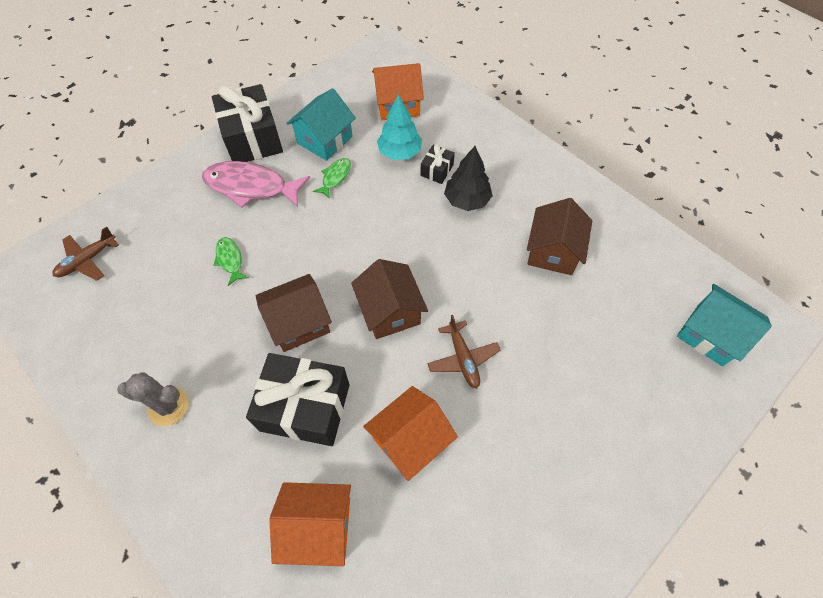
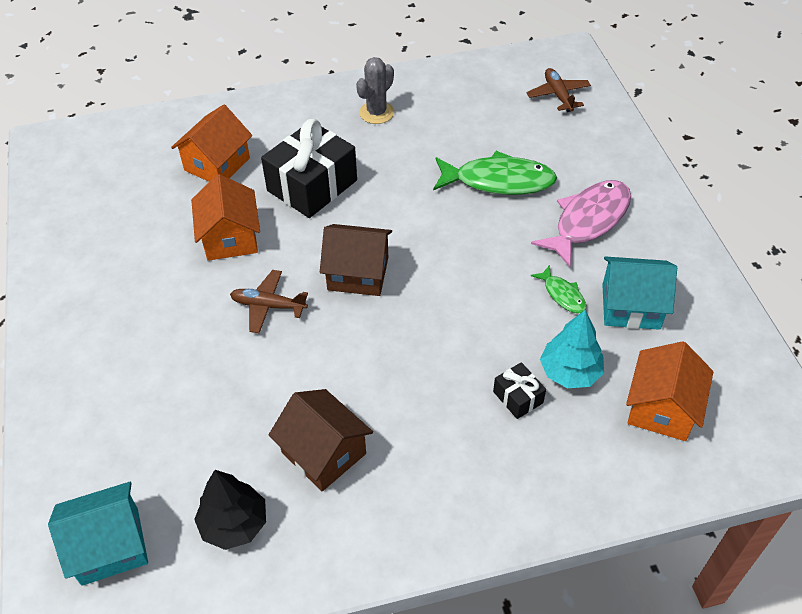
camera: 120 degrees right, 10 degrees down
(230, 260) = (498, 181): green fish -> green fish, size x2.03
(252, 138) = (666, 243): black gift -> none
(299, 322) = (394, 206): brown house -> none
(324, 140) = (630, 306): turquoise house -> turquoise house turned 60 degrees counterclockwise
(467, 200) = (452, 405): black tree -> black tree (234, 524)

